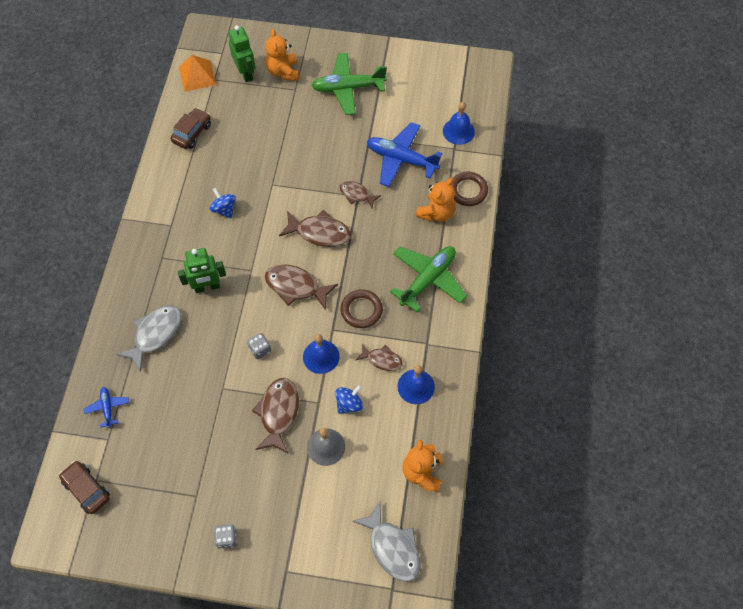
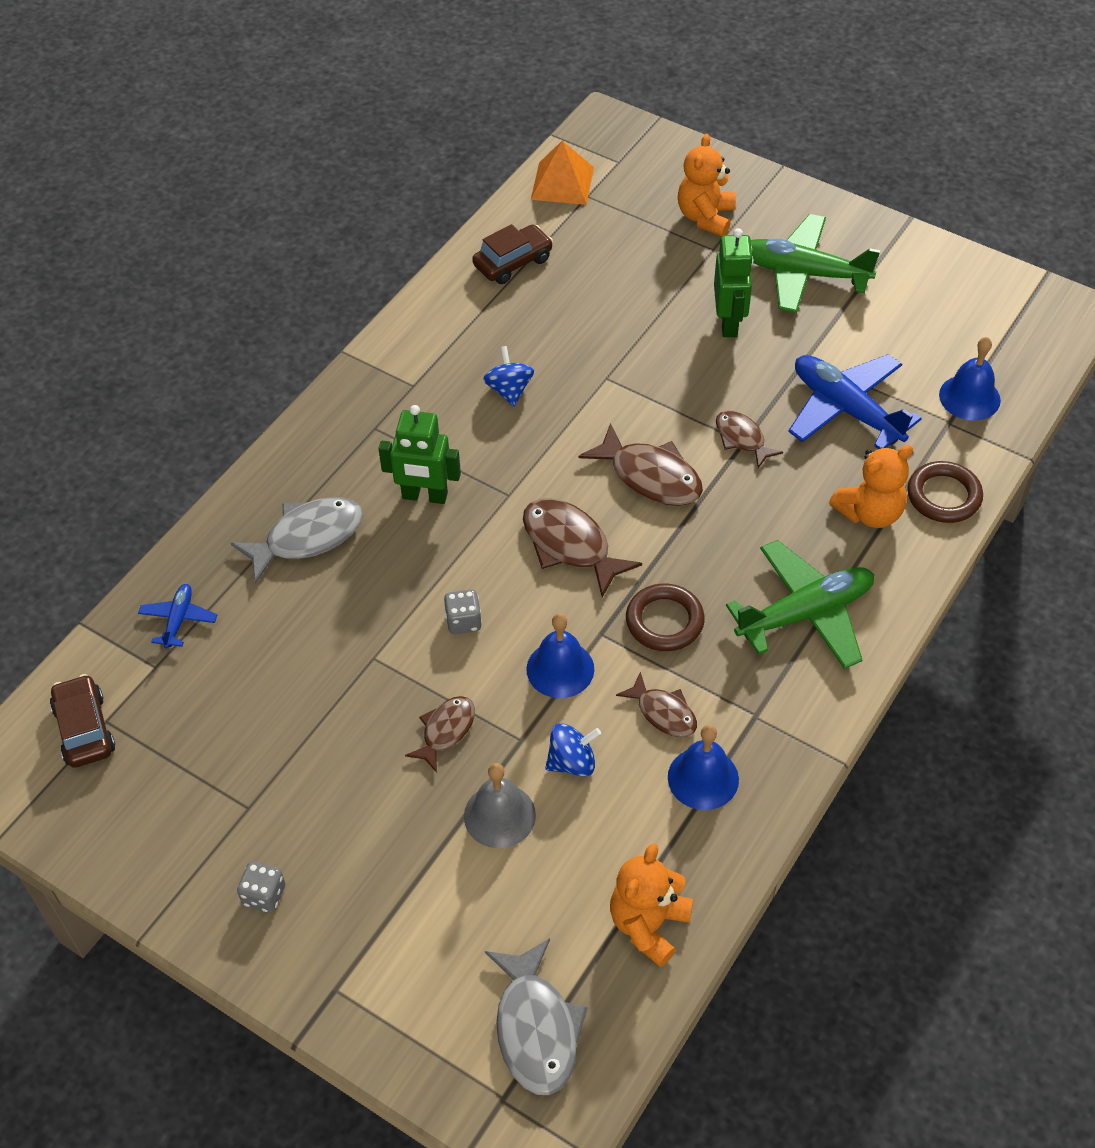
camera: 25 degrees right, 10 degrees down
(246, 73) = (642, 202): green robot -> green robot (729, 322)
(278, 413) = (446, 731): brown fish -> brown fish, size x0.61

